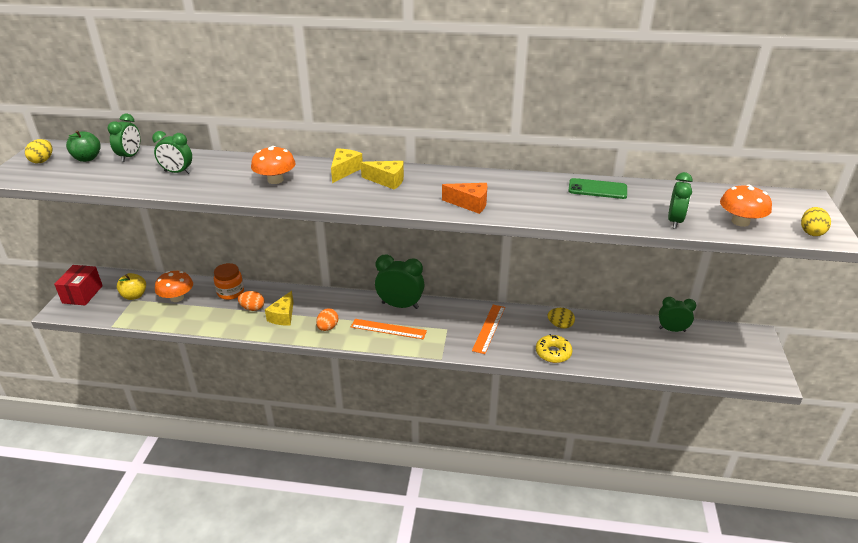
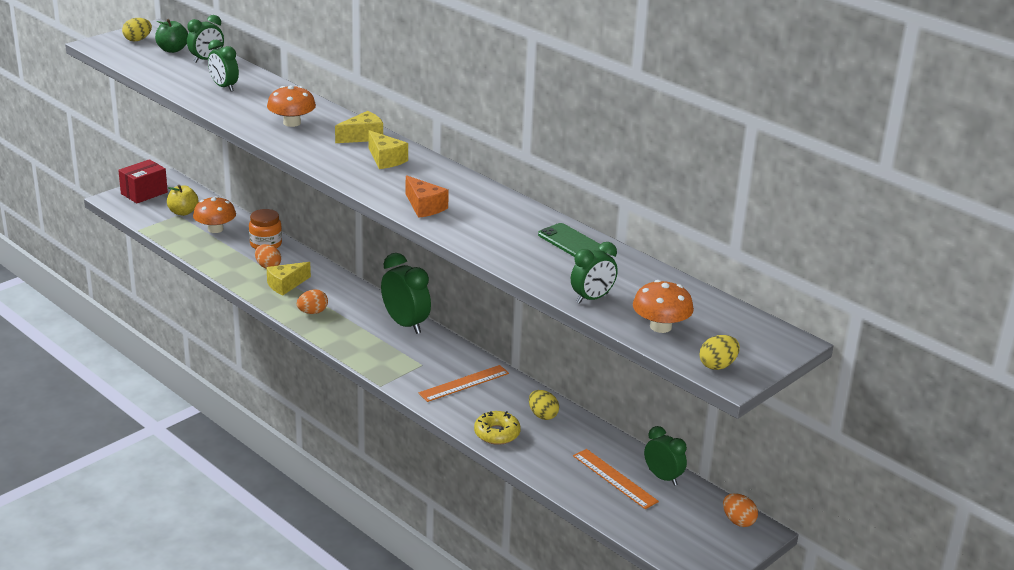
camera: 35 degrees right, 5 degrees down
(388, 329) = (366, 339): orange ruler -> orange ruler (614, 478)
(741, 335) = (738, 521): none -> orange egg

